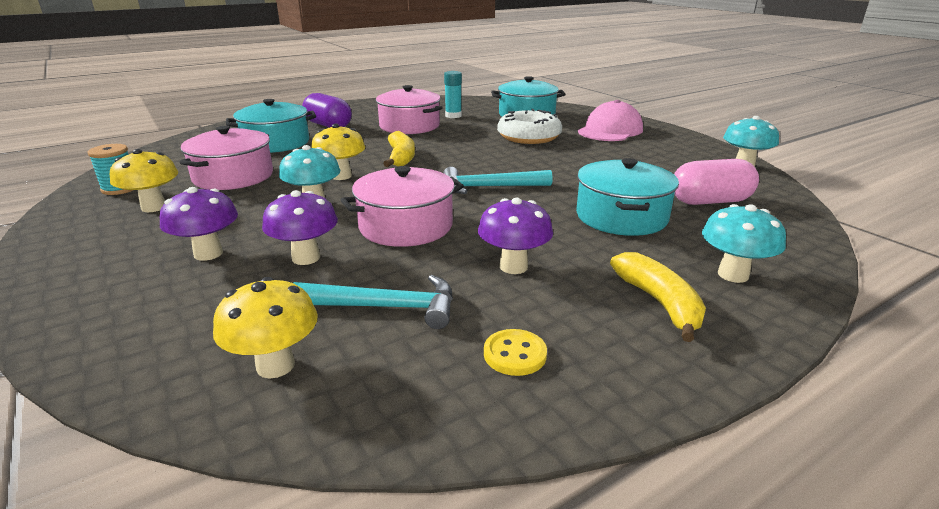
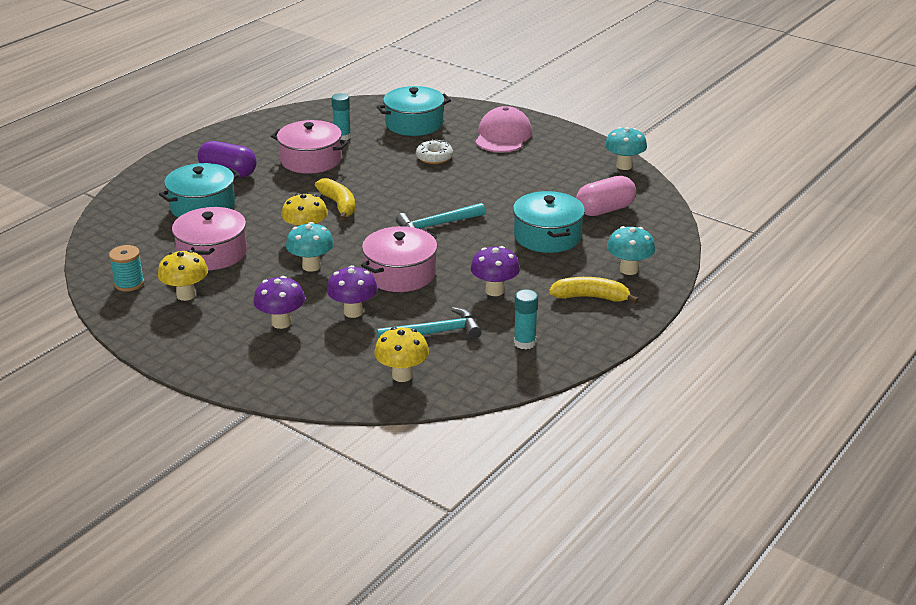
camera: 20 degrees left, 5 degrees up
(515, 354) = (524, 342): yellow button -> turquoise glue stick
(529, 137) = (434, 157): white donut -> white donut, size x0.62
(659, 303) = (590, 297): yellow banana -> yellow banana turned 45 degrees counterclockwise

